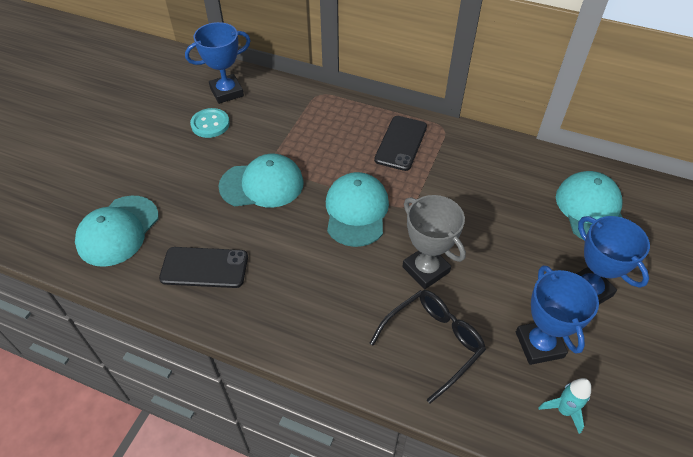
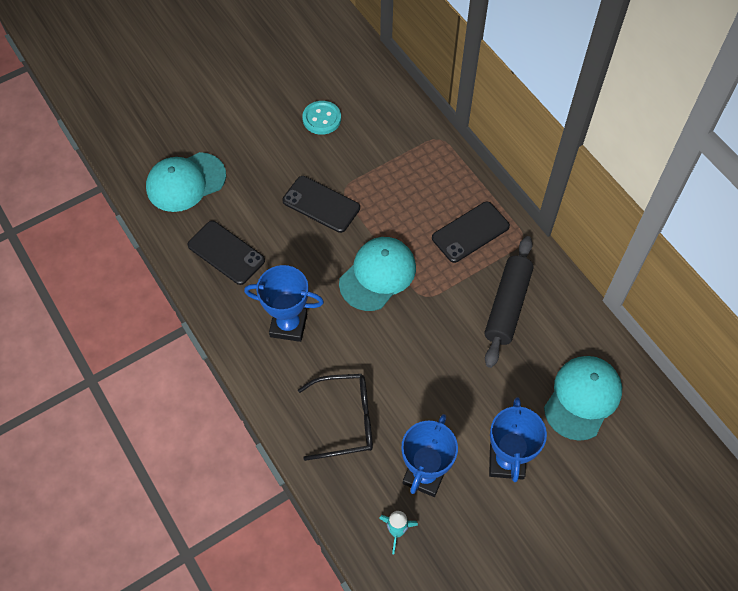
camera: 35 degrees right, 10 degrees up
(227, 92) = (359, 91): blue trophy -> blue trophy (288, 325)
(262, 184) = (321, 204): turquoise cap -> black phone
(426, 269) = (390, 360): grey trophy -> none
(476, 178) = (507, 306): none -> black rolling pin

